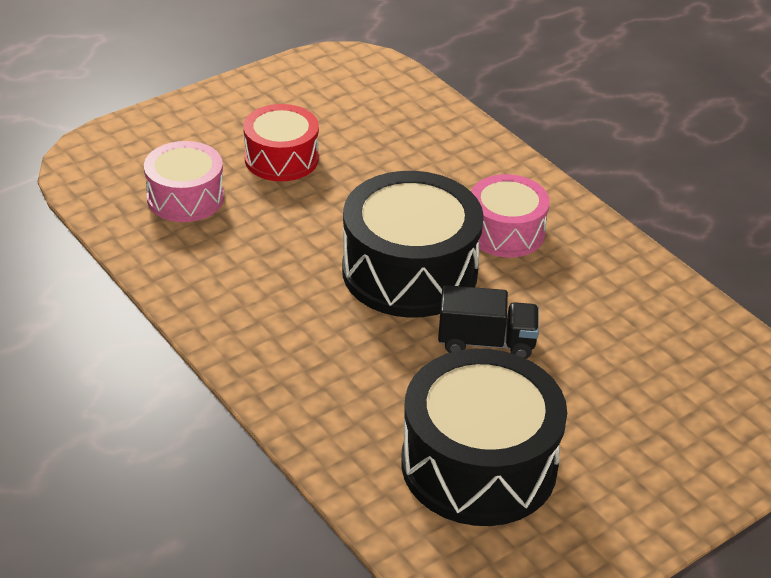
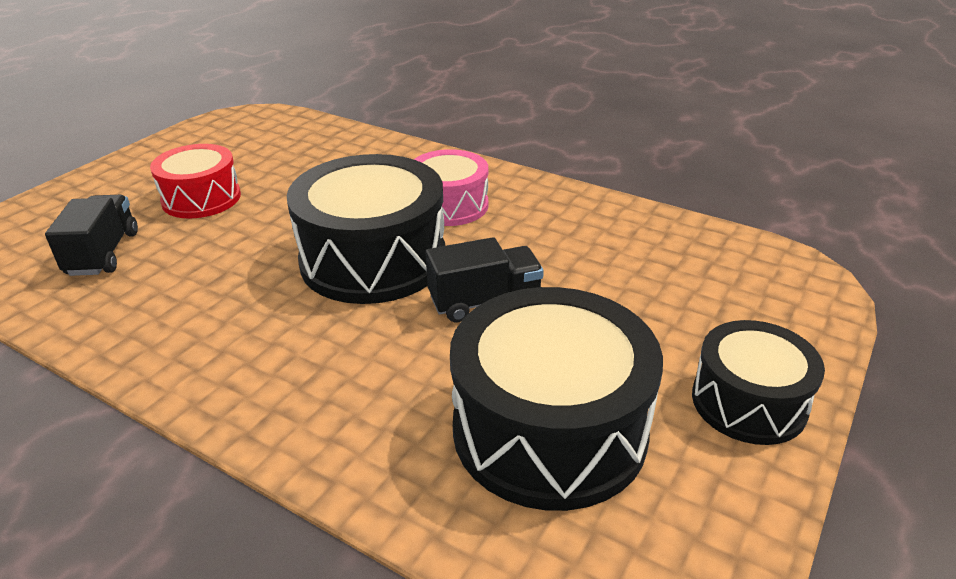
camera: 20 degrees left, 5 degrees down
(185, 197) = (103, 253): pink drum -> black truck
(651, 496) = (748, 402): none -> black drum

